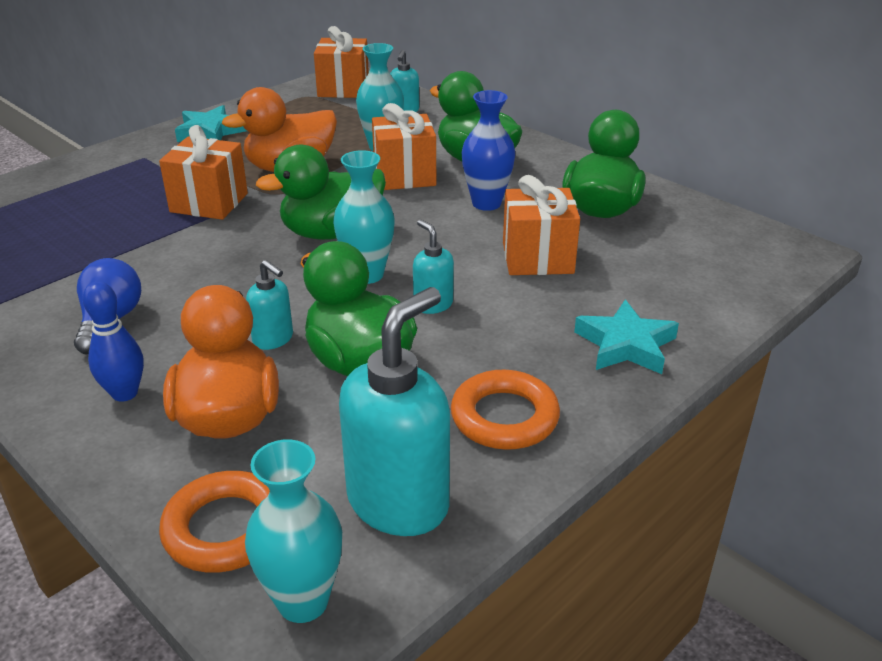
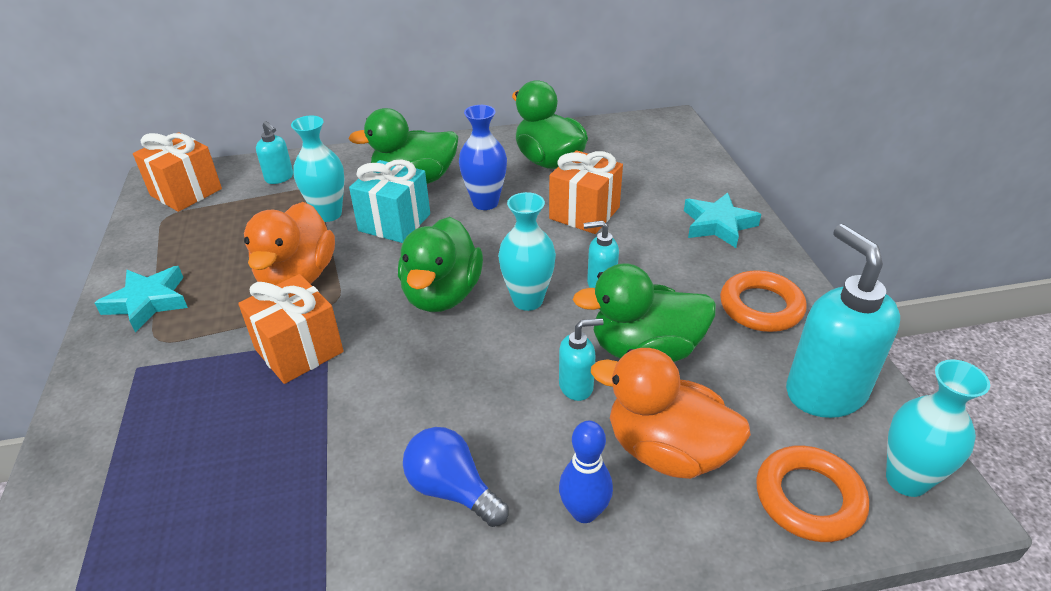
camera: 55 degrees left, 5 degrees up
(404, 176) = (394, 222): orange gift -> turquoise gift

